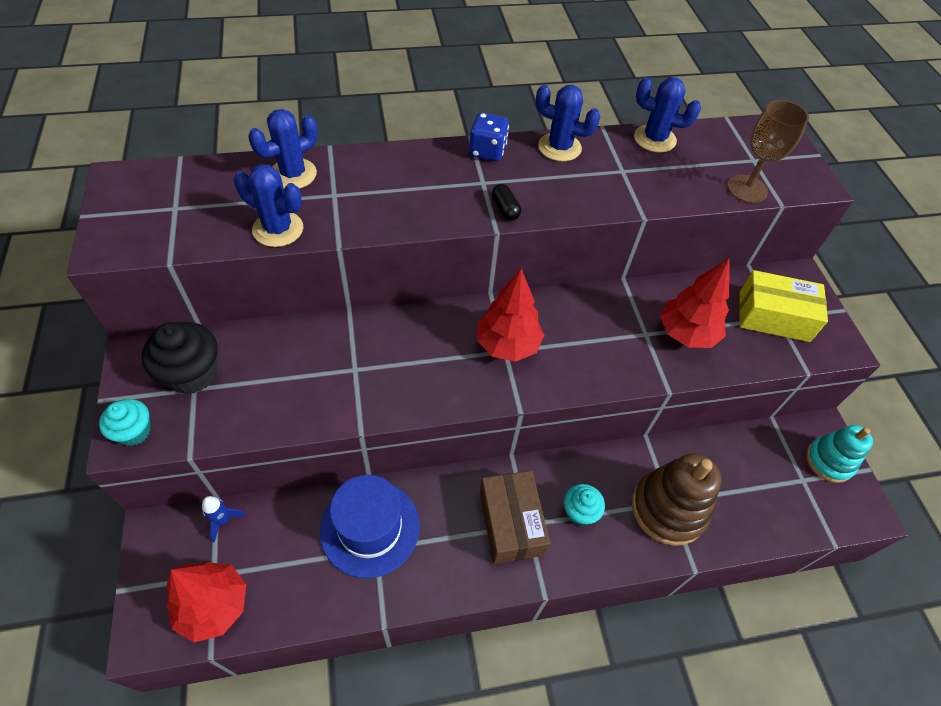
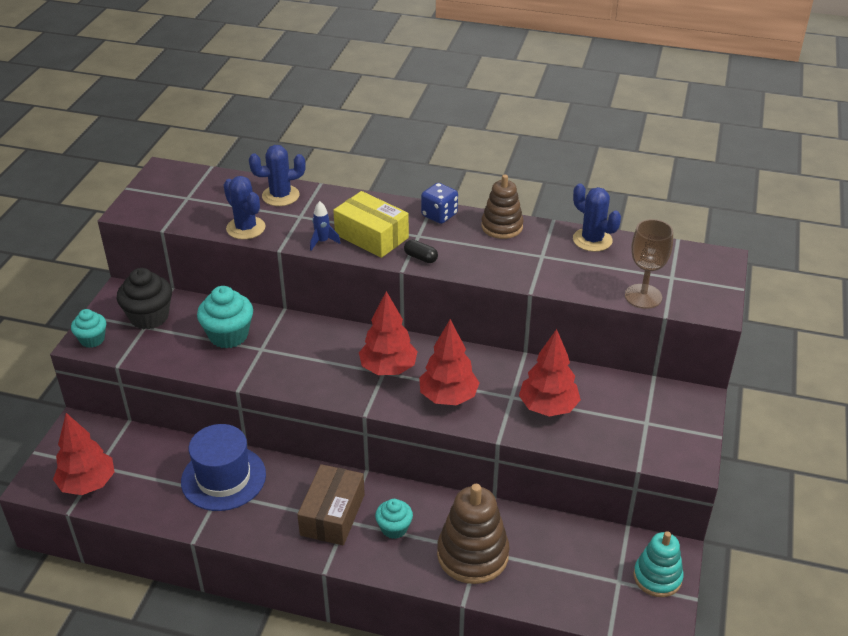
camera: 30 degrees right, 15 degrees down
(223, 521) = (125, 436): blue rocket -> blue rocket (322, 242)
(306, 365) = (228, 335): none -> turquoise cupcake
(505, 209) = (420, 257): black capsule -> black capsule turned 60 degrees counterclockwise
(559, 147) = (502, 226): blue cactus -> brown stacking toy
(588, 357) = (448, 397): none -> red tree
(773, 316) = (642, 420): yellow box -> yellow box (371, 236)

